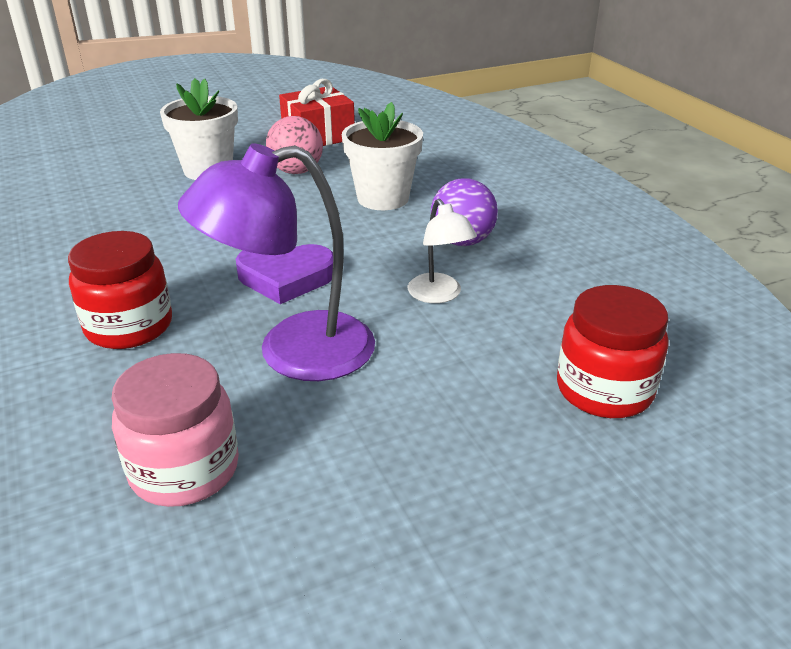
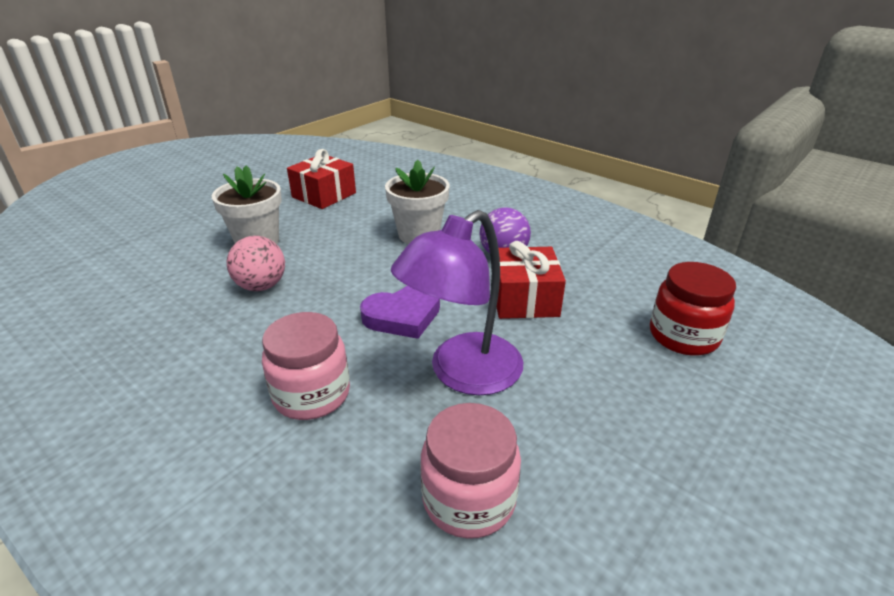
camera: 25 degrees left, 0 degrees up
(129, 326) = (311, 394): red jar -> pink jar
(296, 171) = (333, 227): pink ball -> pink ball (261, 286)
(439, 295) = (524, 299): white lamp -> red gift

